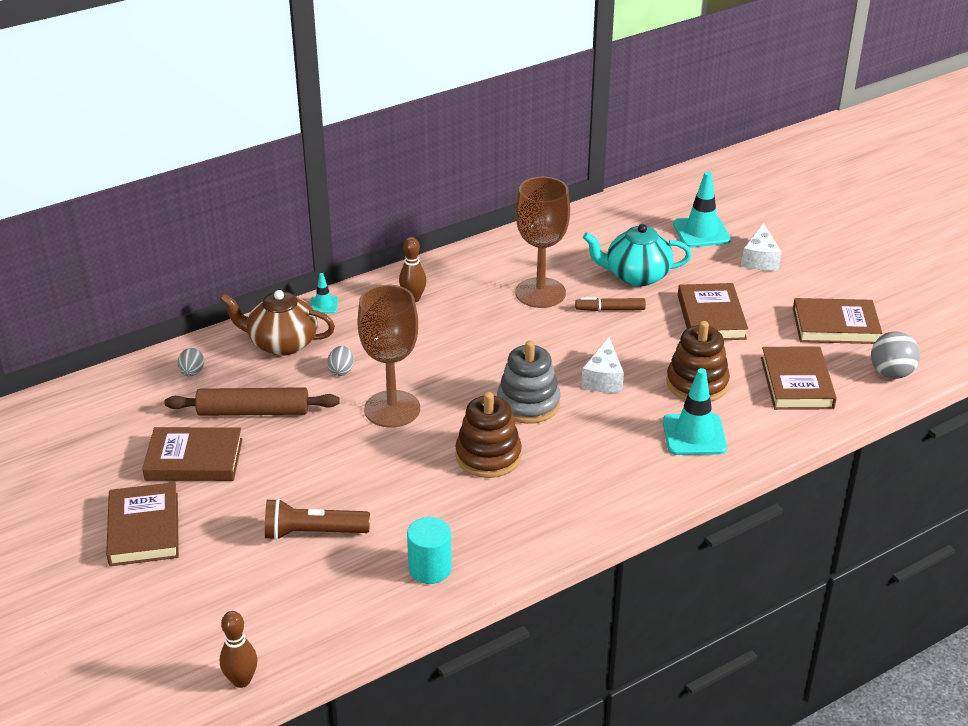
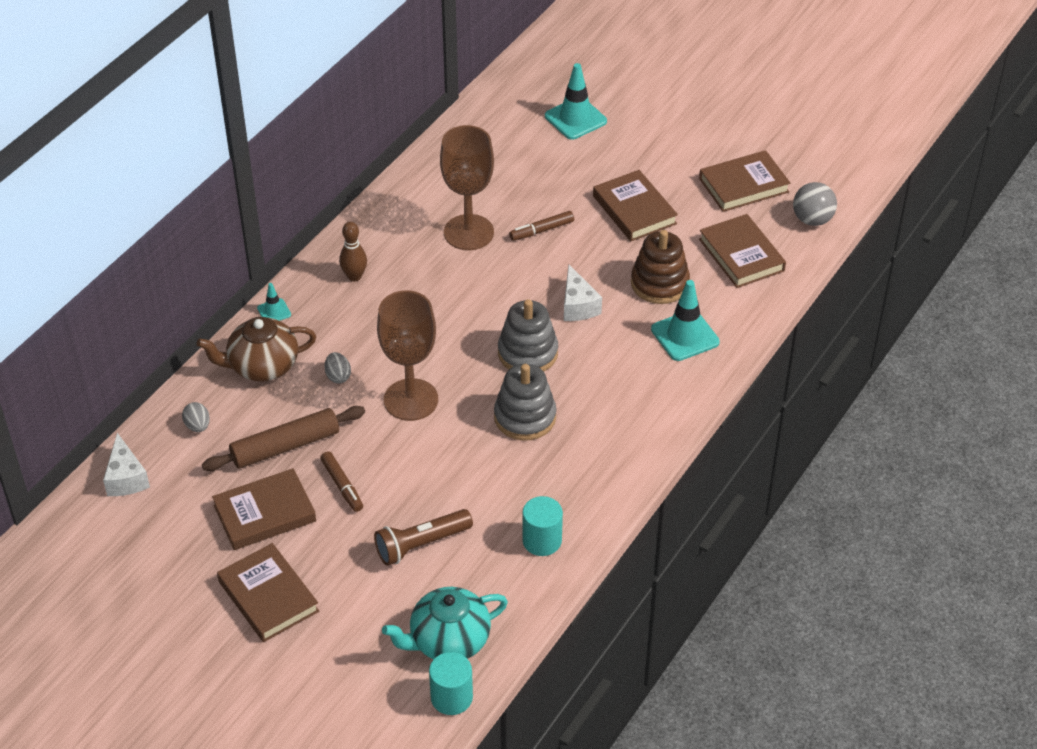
camera: 25 degrees left, 10 degrees up
(241, 680) = (451, 697): brown bowling pin -> turquoise cylinder
(278, 459) = (342, 486): none -> brown marker
(488, 456) = (525, 417): brown stacking toy -> grey stacking toy
(636, 276) = (544, 186): turquoise teapot -> turquoise teapot (448, 641)
(760, 259) = (643, 133): white cheese -> white cheese (126, 478)

